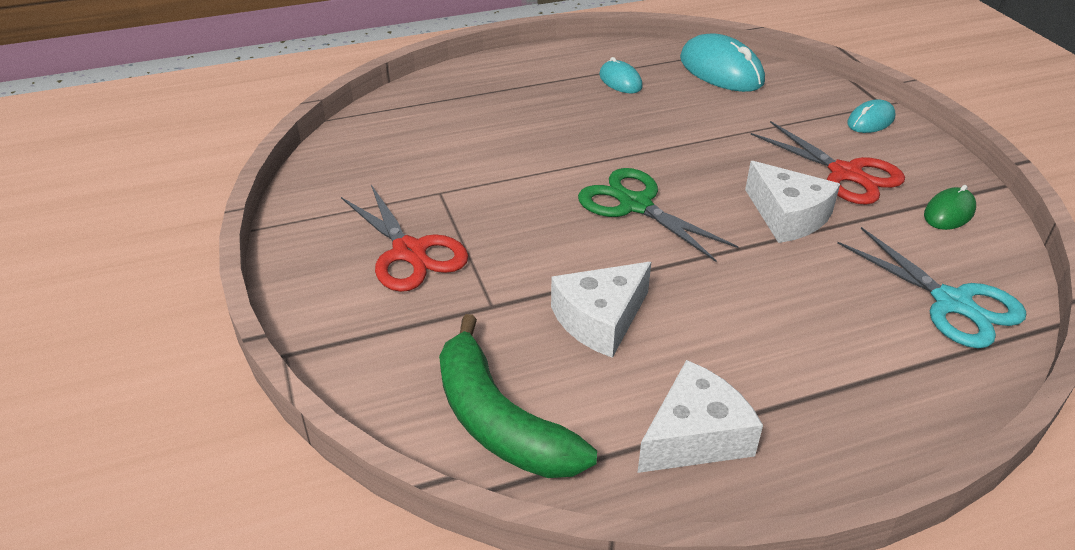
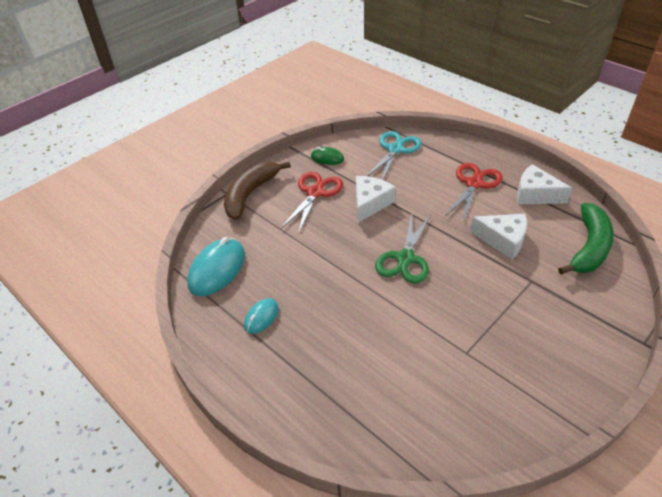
camera: 115 degrees left, 5 degrees up
(409, 252) = (529, 335): red scissors -> red scissors (474, 184)
(870, 121) = (251, 194): turquoise mouse -> brown banana

